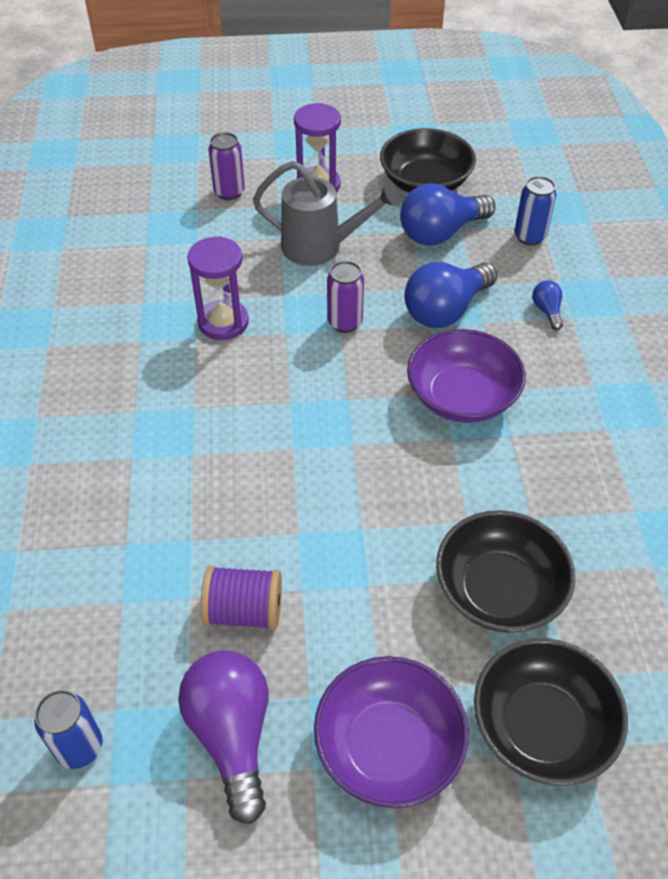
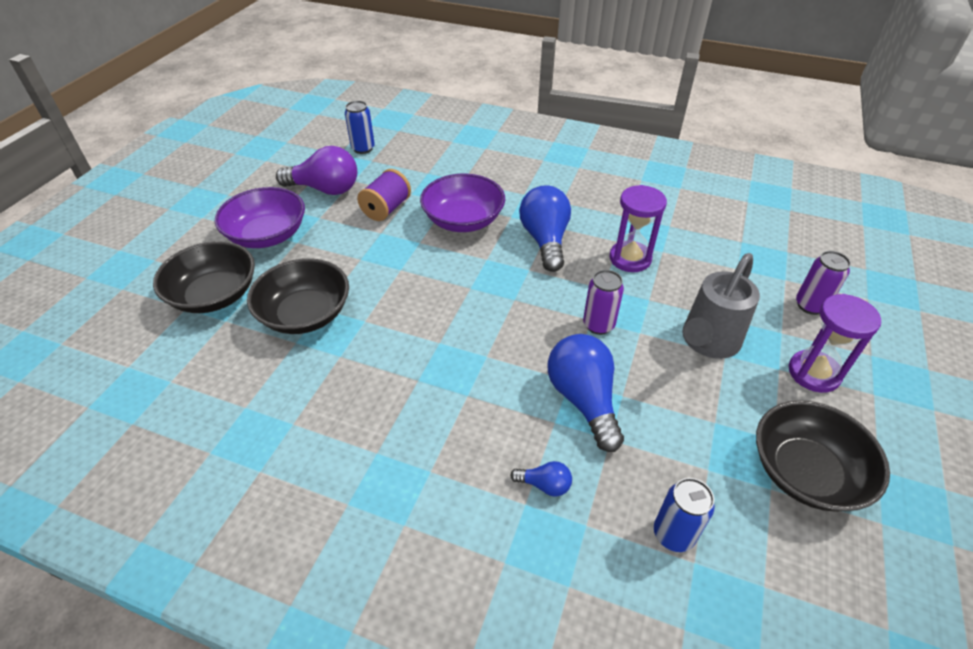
camera: 115 degrees right, 5 degrees down
(441, 233) = (705, 447): blue light bulb -> blue light bulb (545, 240)
(462, 396) = (475, 366): purple bowl -> purple bowl (463, 220)

